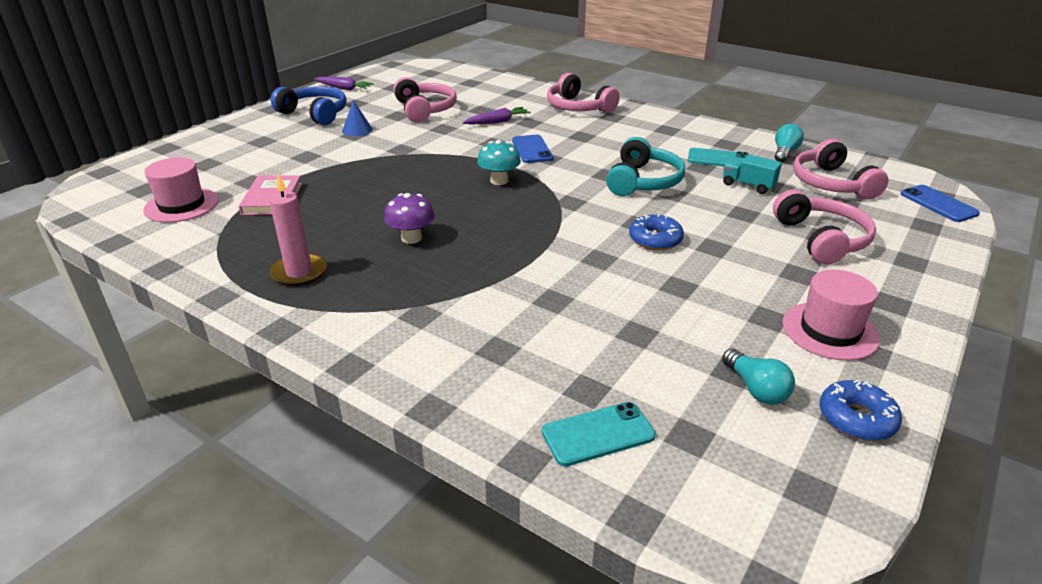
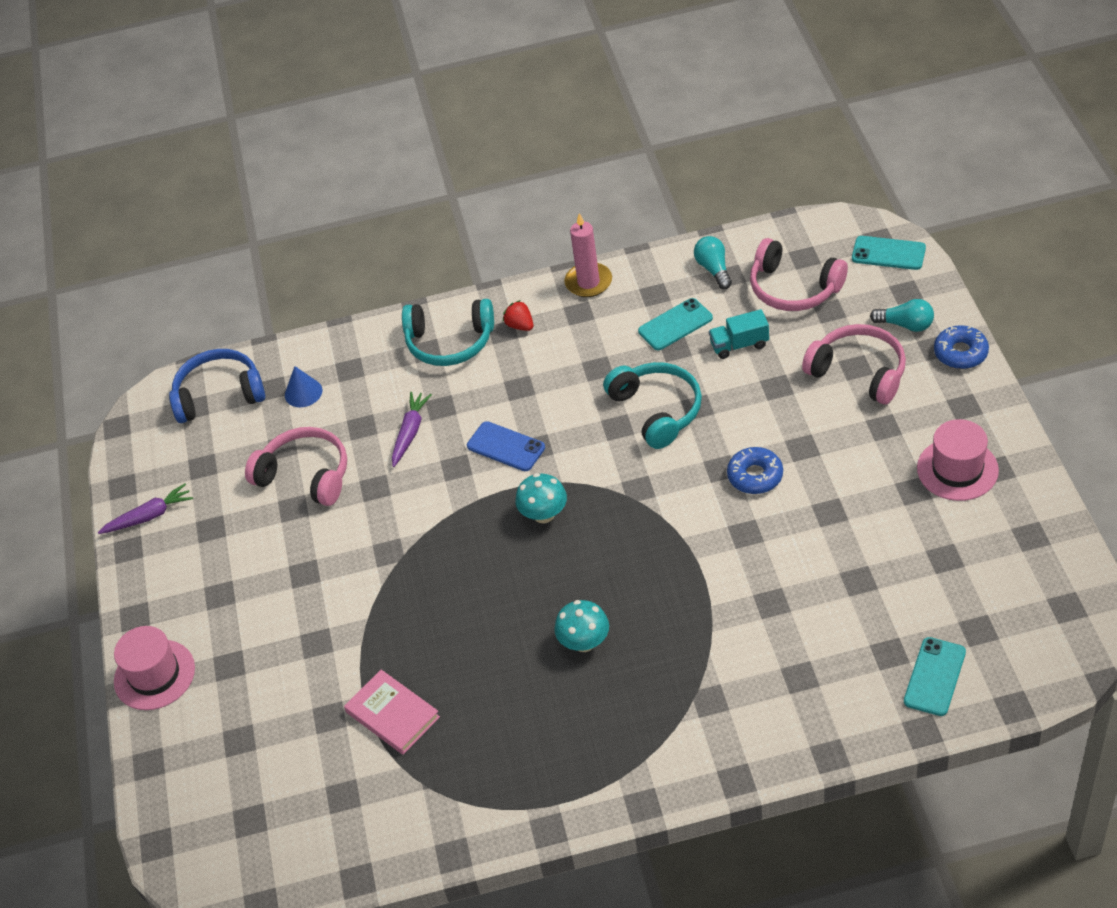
camera: 40 degrees left, 15 degrees up
(182, 205) = (327, 797): pink hat -> pink hat (154, 675)
(299, 272) = (563, 753): pink candle -> pink candle (588, 282)
(315, 114) = (201, 581): blue headphones -> blue headphones (219, 394)
(357, 130) = (295, 565): blue cone -> blue cone (303, 392)
(411, 238) = (584, 642): purple mushroom -> turquoise mushroom
(578, 107) = (450, 342): pink headphones -> turquoise headphones
(625, 119) = (520, 325): none -> red strawberry
(756, 389) = (971, 560): turquoise light bulb -> turquoise light bulb (905, 325)
(856, 418) = (1039, 532): blue donut -> blue donut (960, 353)
(938, 204) = (888, 253): blue phone -> turquoise phone

